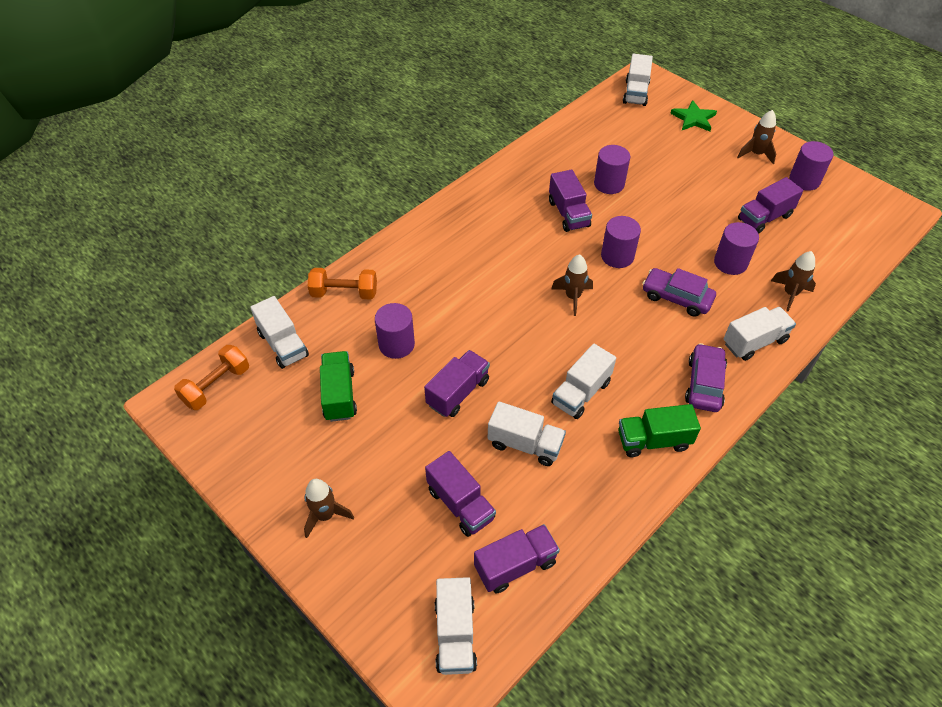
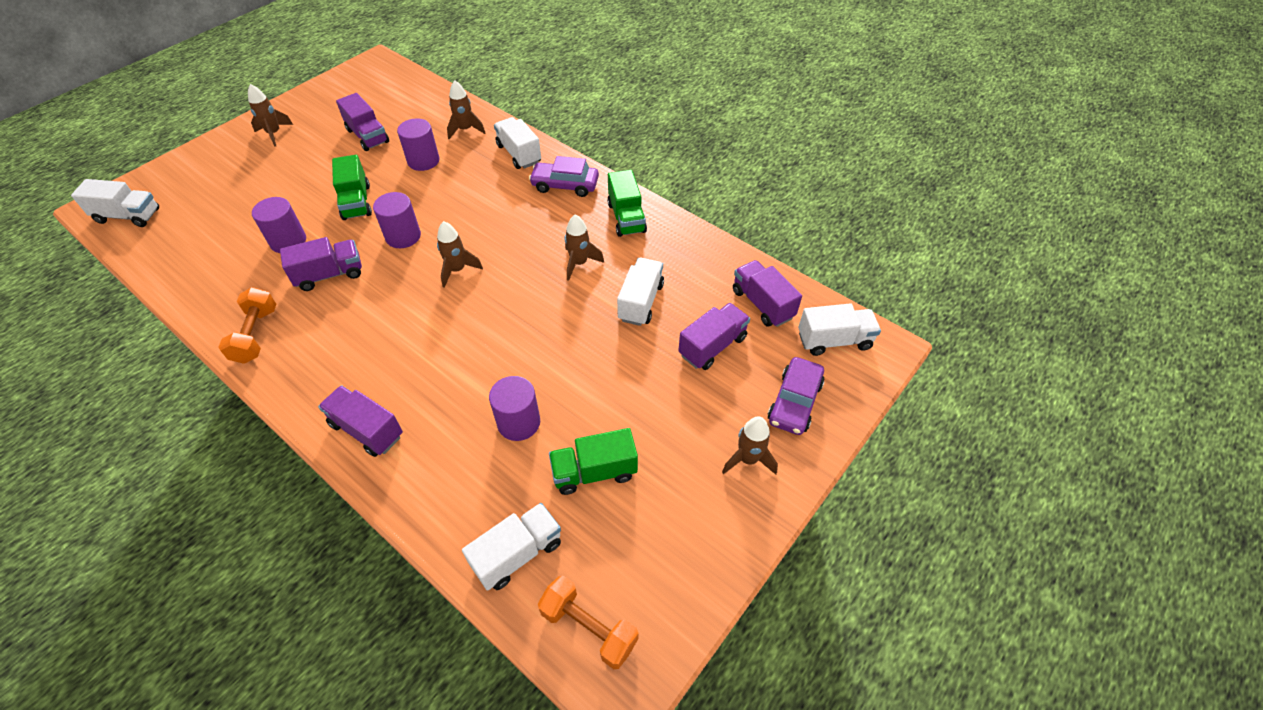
camera: 95 degrees left, 0 degrees up
(344, 293) = (431, 493): orange dumbbell -> orange dumbbell (256, 335)
(458, 392) = (584, 358): purple truck -> purple truck (367, 430)
(581, 393) = (579, 263): white truck -> brown rocket
(663, 220) = (356, 202): none -> green truck
(676, 298) = (464, 197): purple car -> purple car (794, 402)
(693, 119) = (198, 172): green star -> none
(804, 180) = (322, 108): purple cylinder -> none

